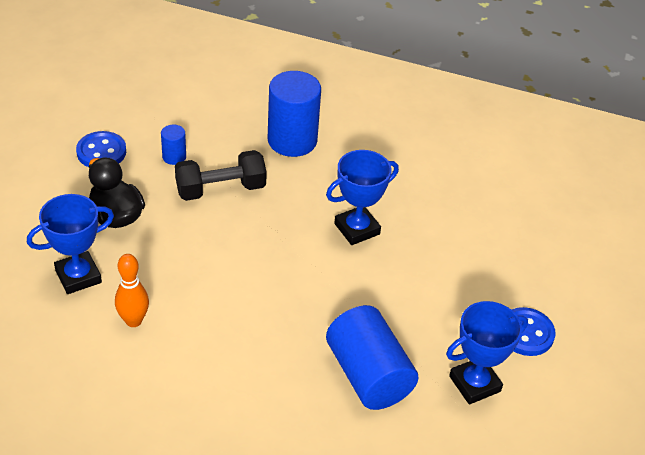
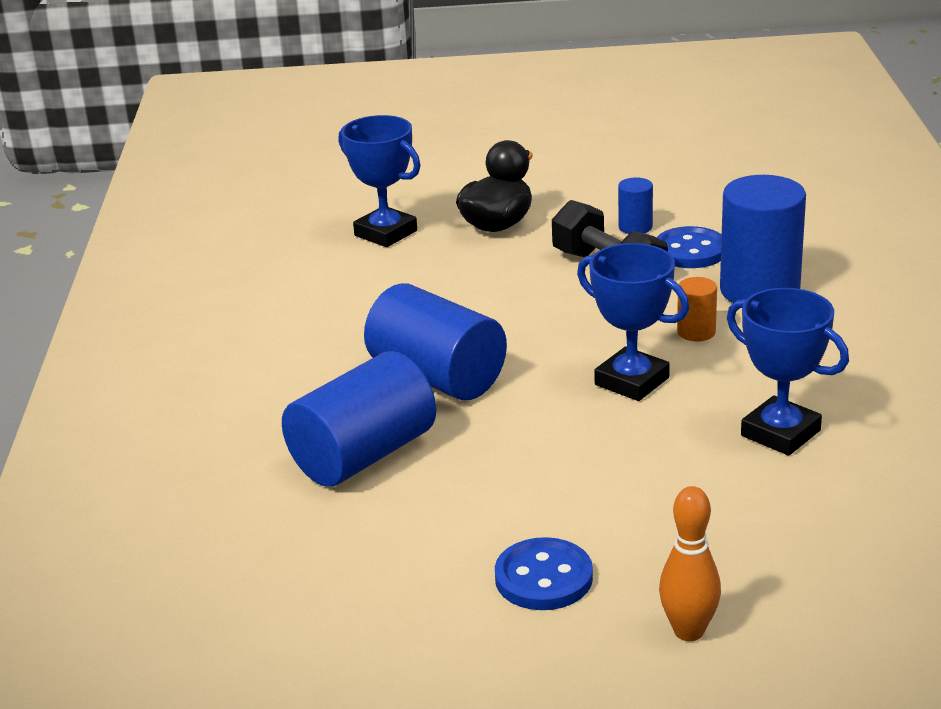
camera: 75 degrees right, 15 degrees down
(101, 152) = (595, 186): blue button -> blue button (690, 251)
(133, 321) = (343, 281): orange bowling pin -> orange bowling pin (689, 631)
(298, 311) = (437, 377): none -> blue cylinder
(320, 183) = (696, 332): none -> orange cylinder
(474, 384) = (405, 548): blue trophy -> blue trophy (780, 433)

